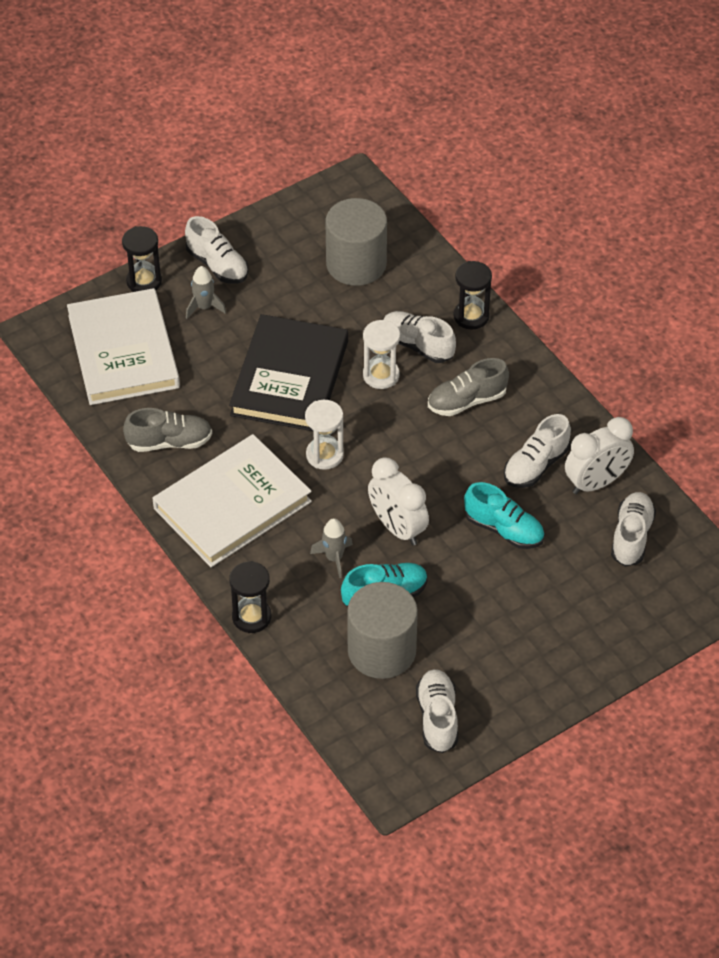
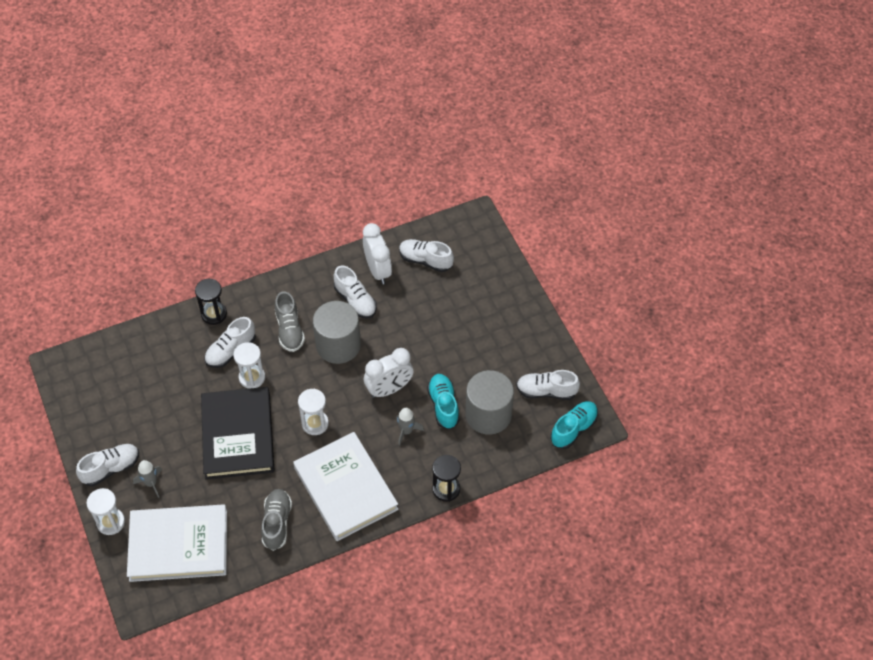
camera: 80 degrees left, 5 degrees up
(144, 281) = (111, 522): black hourglass -> white hourglass
(289, 378) = (238, 435): black book -> black book turned 60 degrees clockwise
(356, 264) = (141, 376): grey cylinder -> grey cylinder (338, 345)
(504, 529) = (404, 328): turquoise shoe -> turquoise shoe (573, 429)

